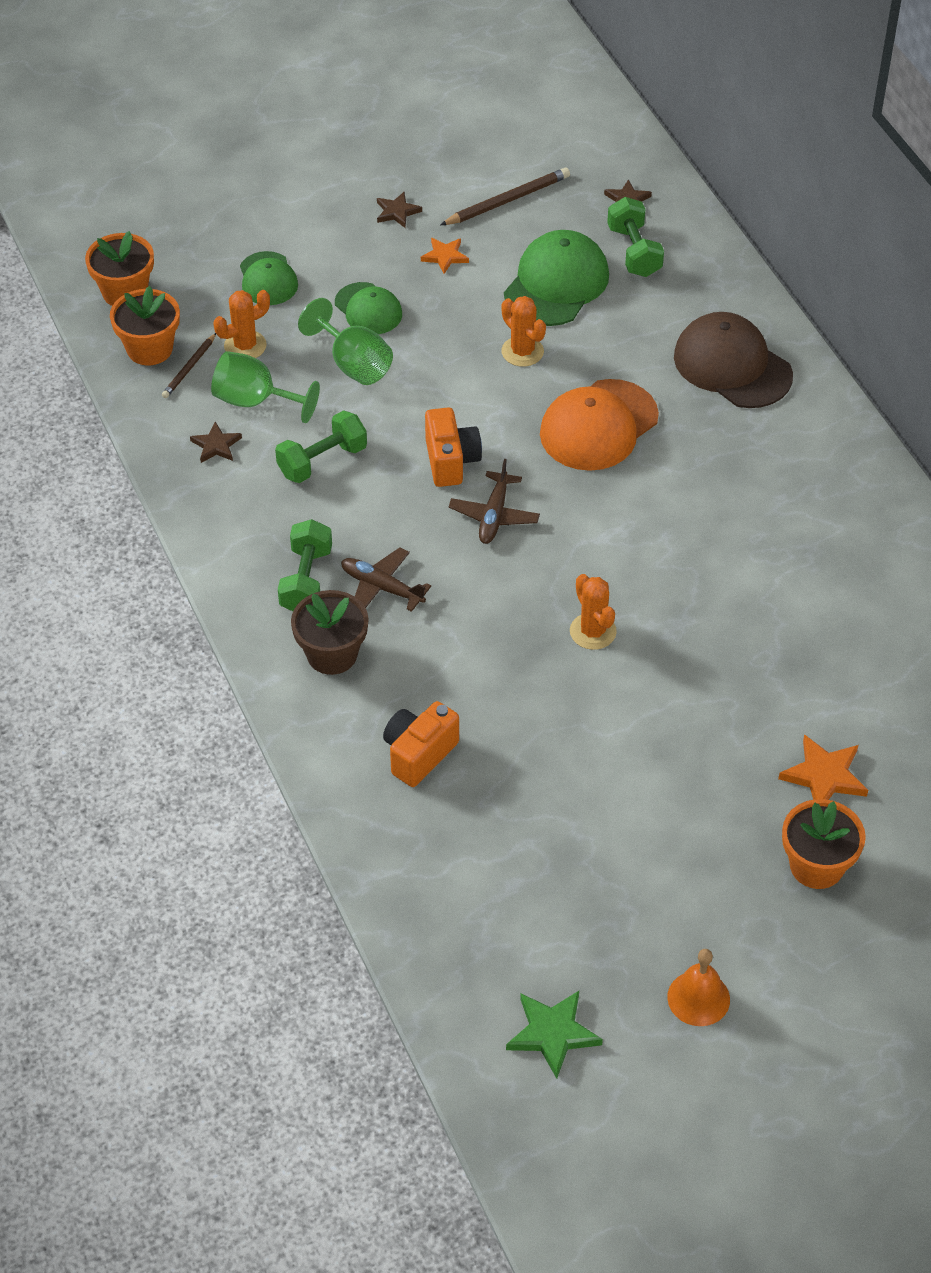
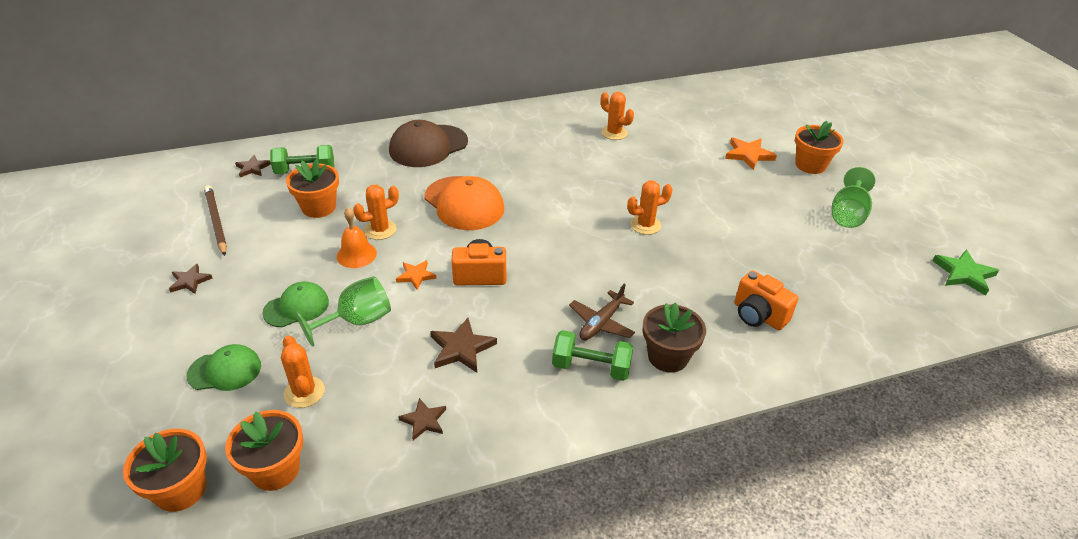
camera: 85 degrees left, 10 degrees down
(189, 368) = (316, 437): brown pencil -> none
(255, 401) = (377, 389): green goblet -> green goblet (847, 214)
(322, 461) = (461, 348): green dumbbell -> brown star
(445, 256) = (259, 259): orange star -> orange star (416, 276)
(494, 515) = (537, 258): brown plane -> none
(556, 284) = (318, 207): green cap -> orange flower pot
(698, 998) = (914, 215): orange bell -> orange bell (356, 254)
(840, 588) = (614, 133): none -> orange cactus

